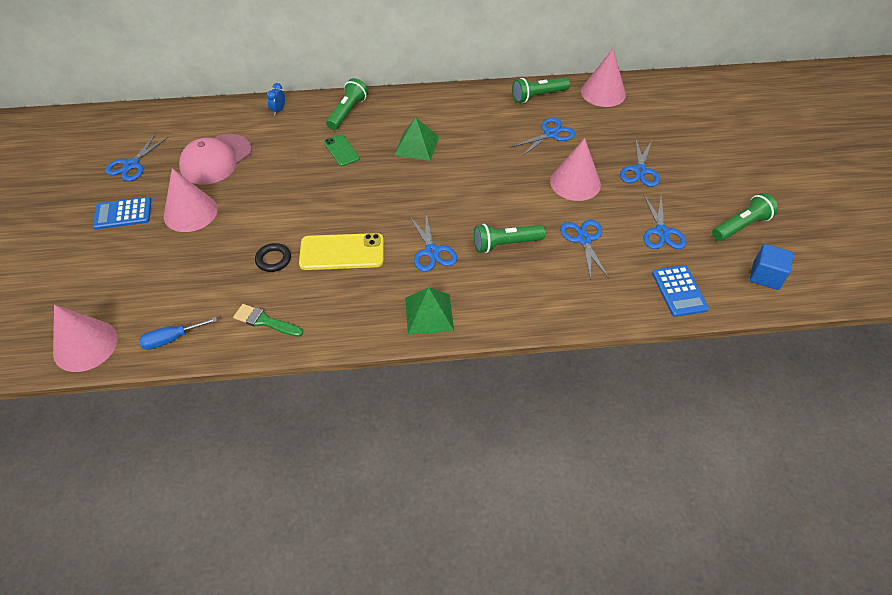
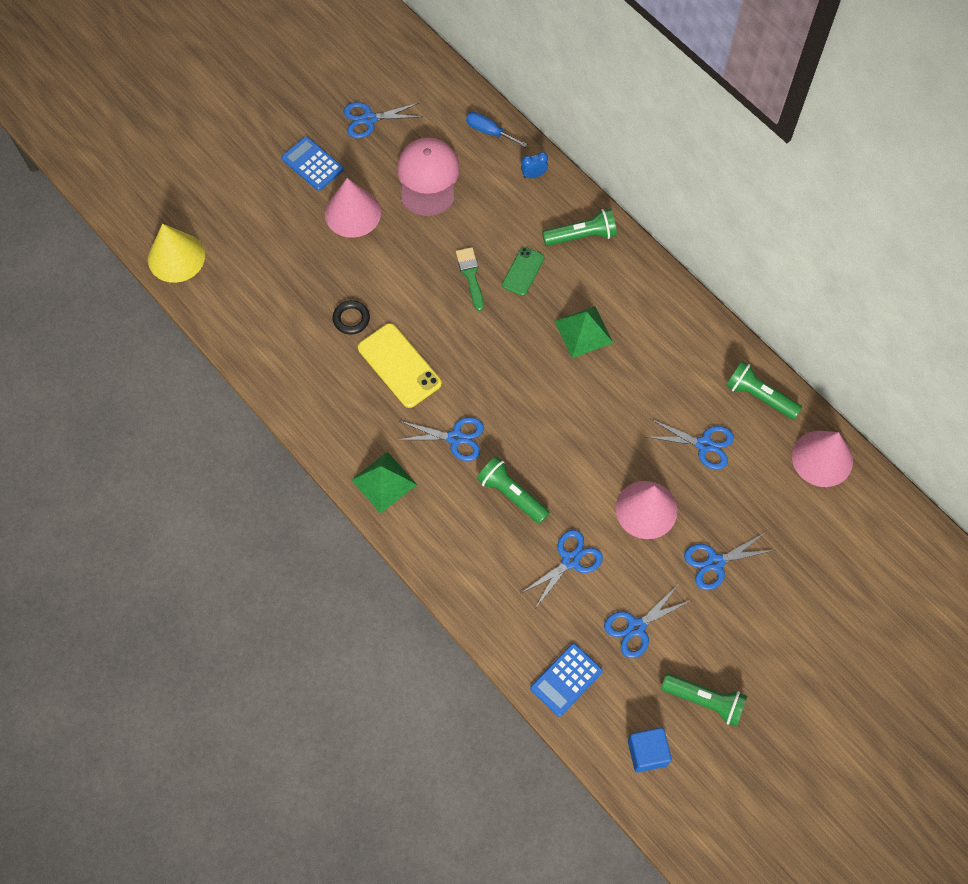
camera: 55 degrees right, 15 degrees up
(85, 345) = (176, 257): pink cone -> yellow cone
(171, 339) = (223, 310): blue screwdriver -> blue screwdriver (489, 131)
(216, 159) = (428, 178): pink cap -> pink cap turned 90 degrees clockwise
(265, 321) = (286, 363): green brush -> green brush (470, 275)
(432, 251) = (455, 438): blue scissors -> blue scissors turned 120 degrees counterclockwise

